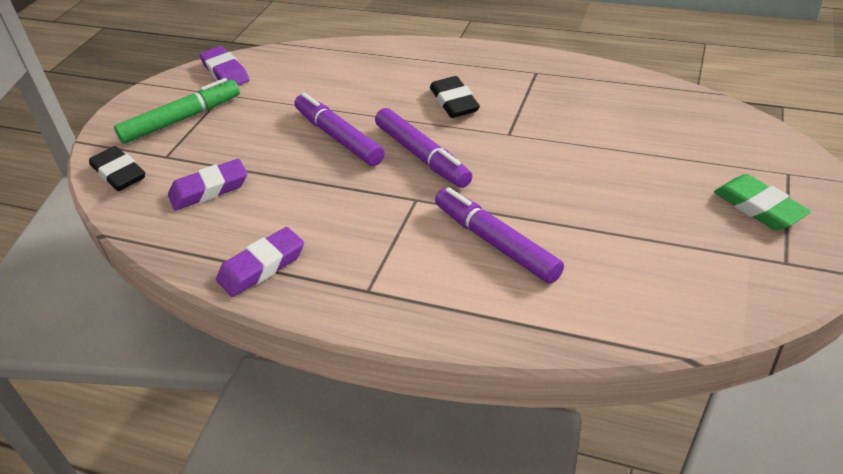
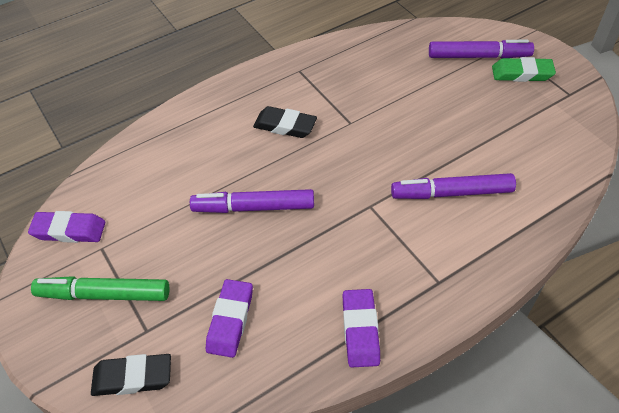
camera: 55 degrees left, 10 degrees up
(181, 119) = (104, 294): green marker -> green marker turned 90 degrees counterclockwise
(422, 156) = (327, 176): purple marker -> purple marker (478, 56)

